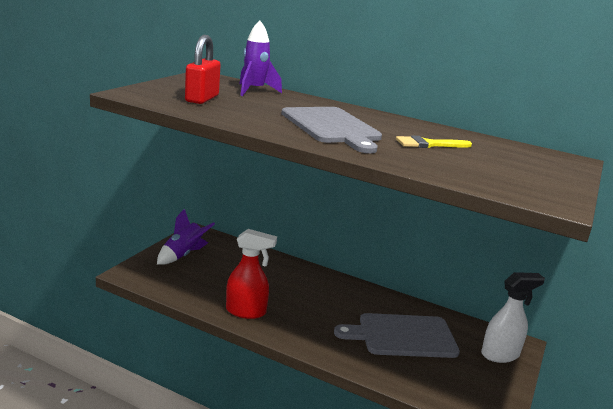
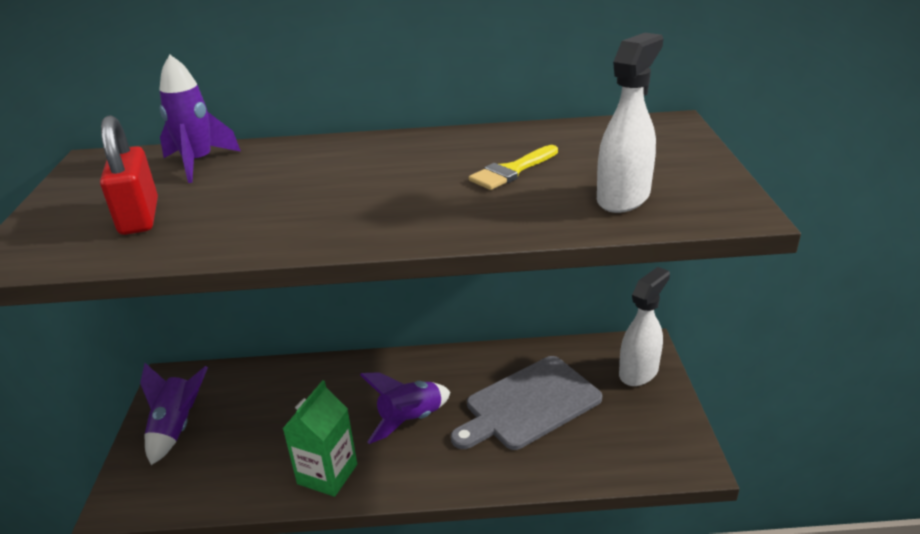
camera: 25 degrees left, 10 degrees up
(246, 311) = (327, 474): red spray bottle -> green carton
(317, 309) = (410, 420): none -> purple rocket
(332, 127) = (372, 193): grey cutting board -> none
(486, 175) = (623, 198): none -> white spray bottle

